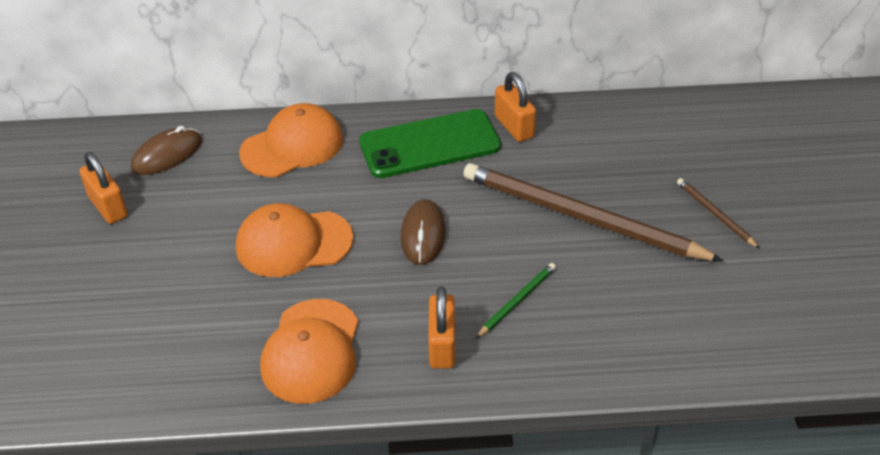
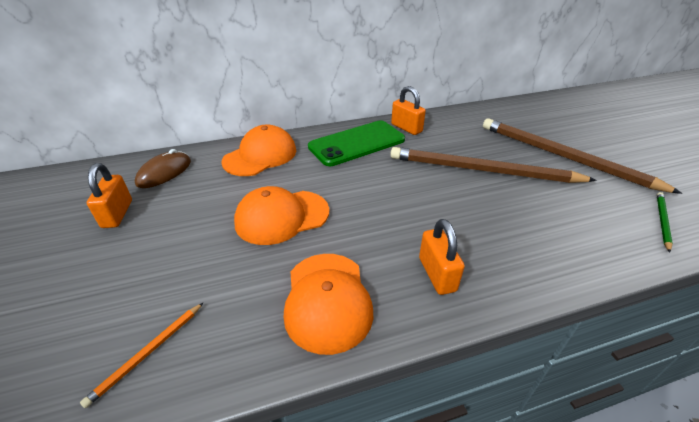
camera: 15 degrees left, 5 degrees down
(108, 207) = (117, 214): orange padlock -> orange padlock turned 45 degrees clockwise
(127, 368) = (147, 353): none -> orange pencil
(423, 234) = (379, 196): brown mouse -> none
(517, 301) = (474, 230): green pencil -> green pencil (662, 221)
(715, 214) = (563, 157): brown pencil -> brown pencil, size x2.37

